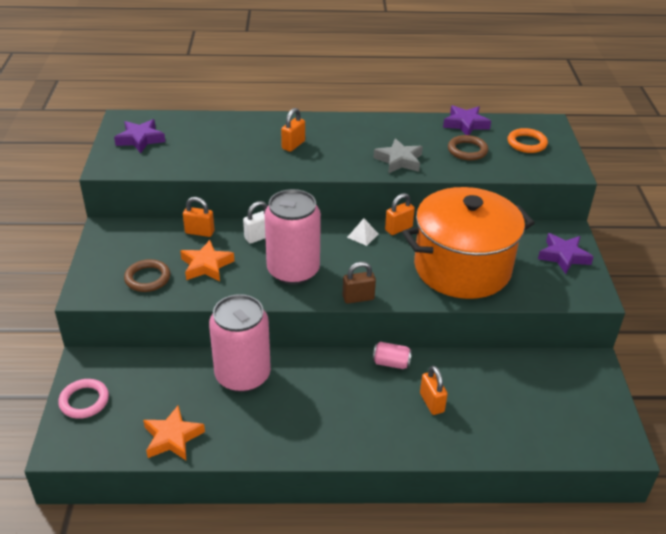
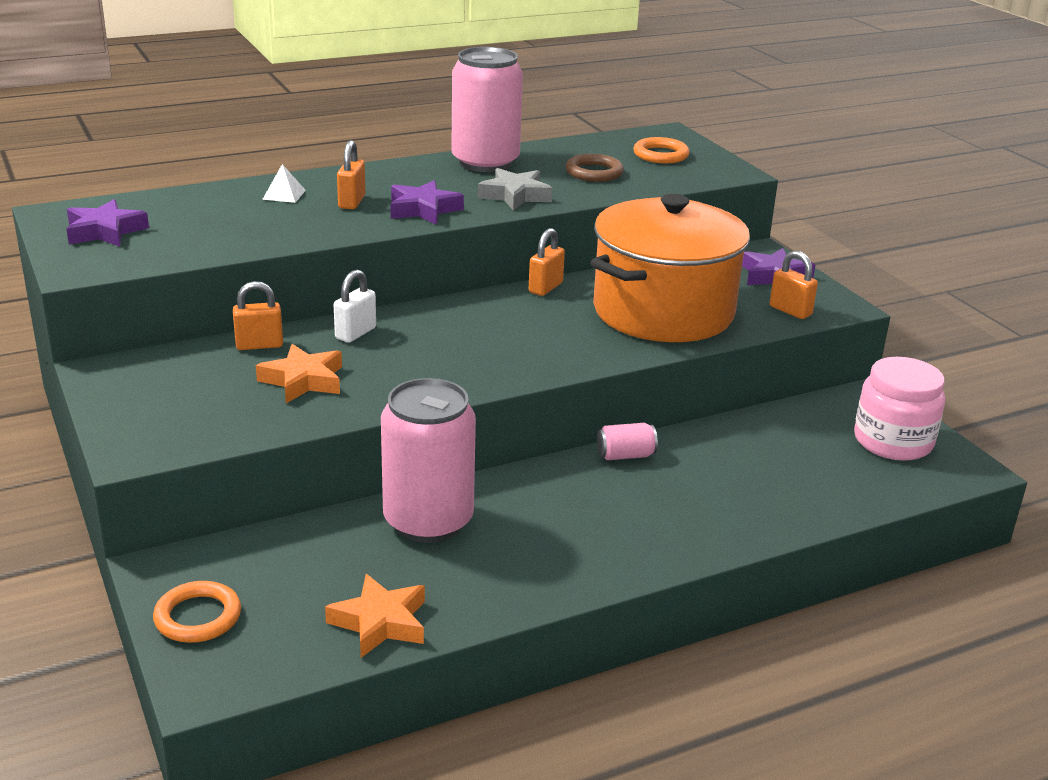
camera: 25 degrees left, 10 degrees down
(84, 401) = (198, 617): pink ring -> orange ring
(147, 278) = (222, 414): brown ring -> none
(293, 271) = (439, 360): pink can -> pink can (485, 162)
(358, 298) = (555, 370): brown padlock -> none
(362, 235) = (503, 304): white pyramid -> white pyramid (284, 194)
(431, 403) = (712, 484): orange padlock -> orange padlock (790, 311)
(465, 124) = (567, 148): purple star -> purple star (423, 209)
(582, 406) = (893, 441): none -> pink jar

